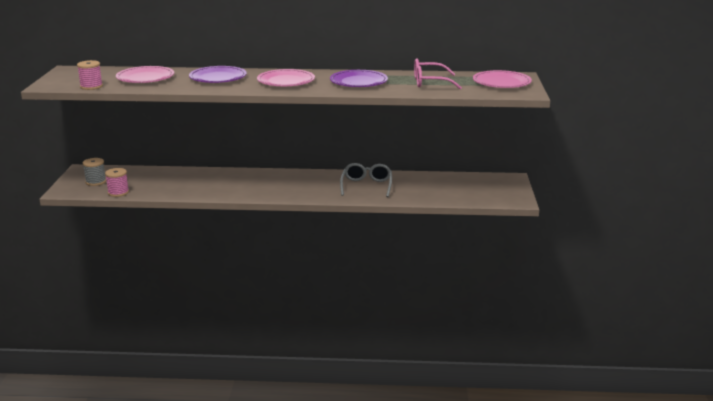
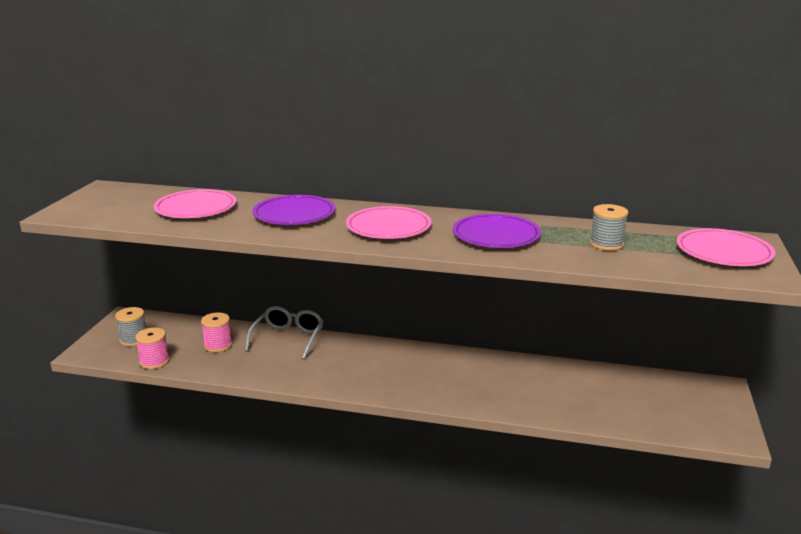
camera: 10 degrees right, 0 degrees up
(91, 86) = (115, 219): pink spool -> pink spool (218, 345)
(366, 186) = (500, 382): grey glasses -> grey glasses (288, 338)
(429, 82) = (606, 244): pink glasses -> grey spool

